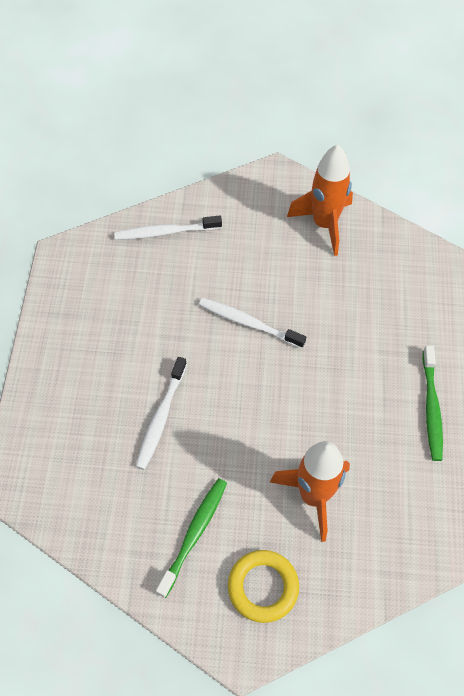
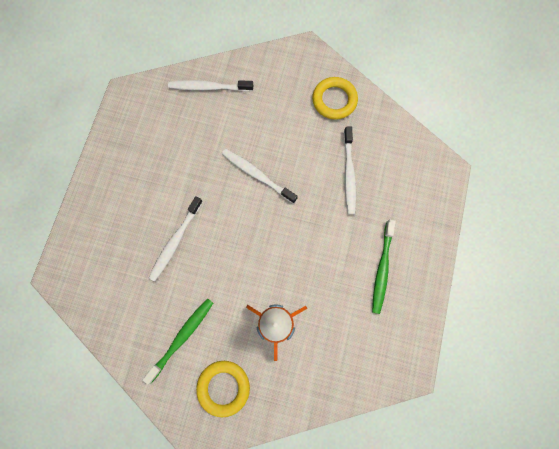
camera: 10 degrees right, 15 degrees up
(324, 224) = (334, 100): orange rocket -> yellow ring
(362, 304) = (349, 174): none -> white toothbrush

